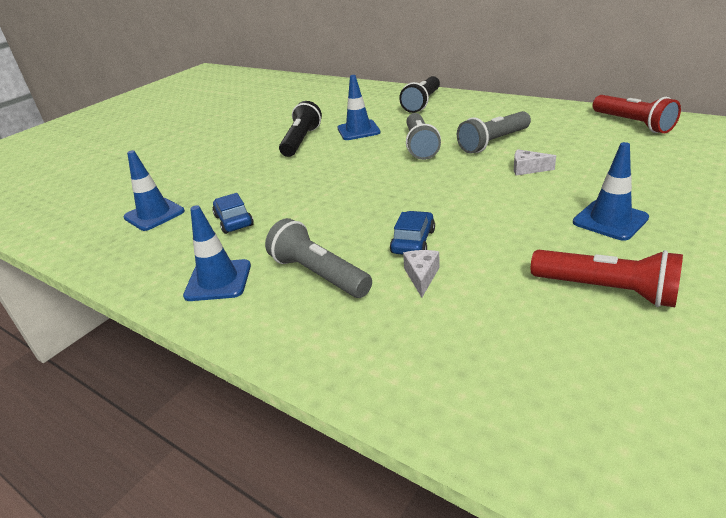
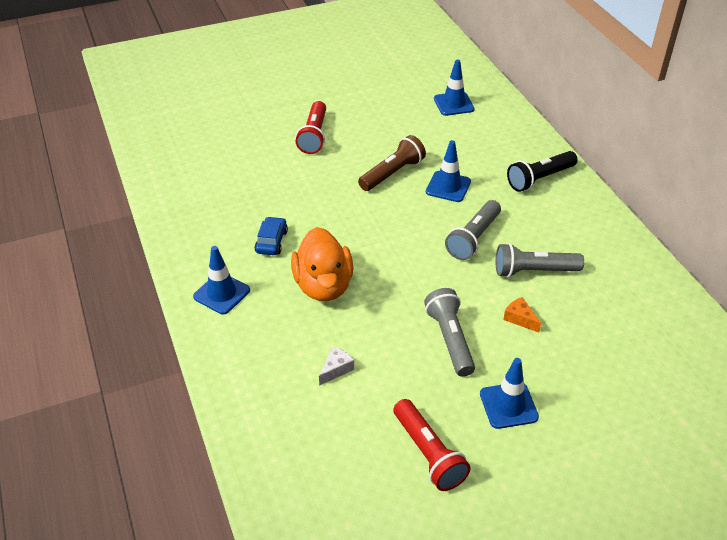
camera: 30 degrees right, 10 degrees up
(154, 214) = (228, 201): blue traffic cone -> blue traffic cone (453, 104)
(301, 141) = (392, 173): black flashlight -> brown flashlight
(318, 274) = (280, 327): grey flashlight -> grey flashlight (450, 339)
(327, 226) = (323, 286): none -> orange duck
(413, 241) = (361, 337): blue car -> none
(527, 169) = (520, 319): white cheese -> orange cheese
(632, 124) = (677, 322): red flashlight -> red flashlight (314, 136)

